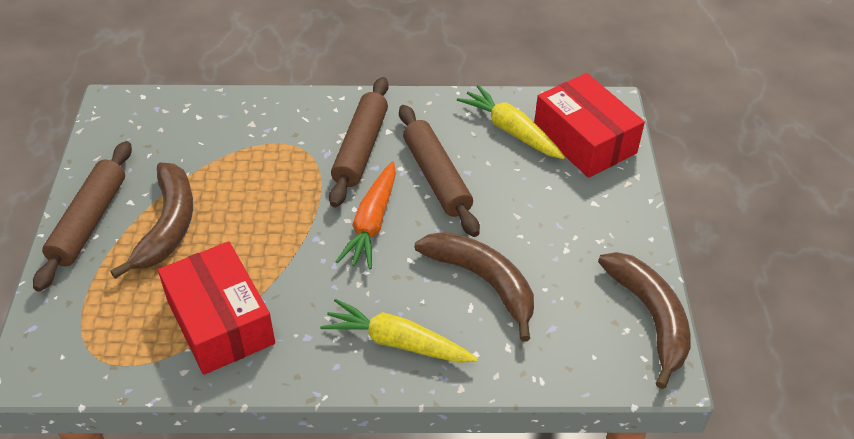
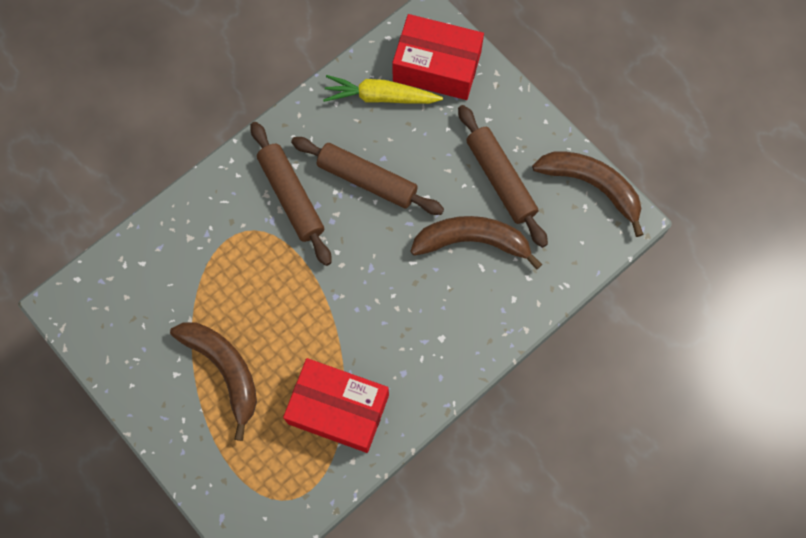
camera: 40 degrees left, 25 degrees up
(89, 222) = (165, 413): brown rolling pin -> brown rolling pin (500, 180)
(372, 223) = (360, 254): orange carrot -> none
(397, 342) = (461, 330): yellow carrot -> none

